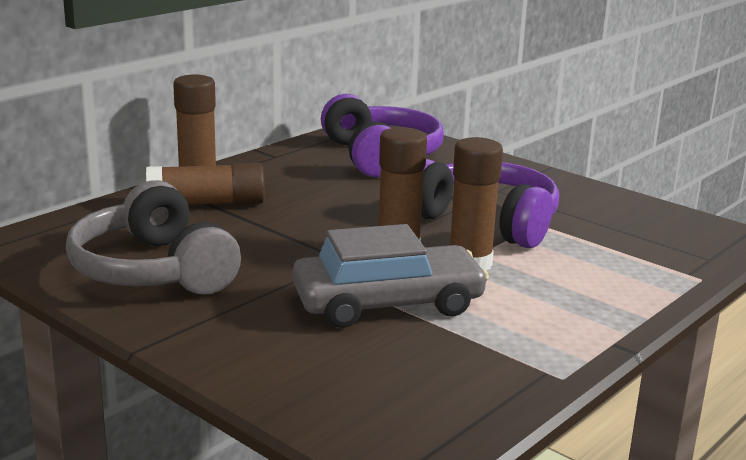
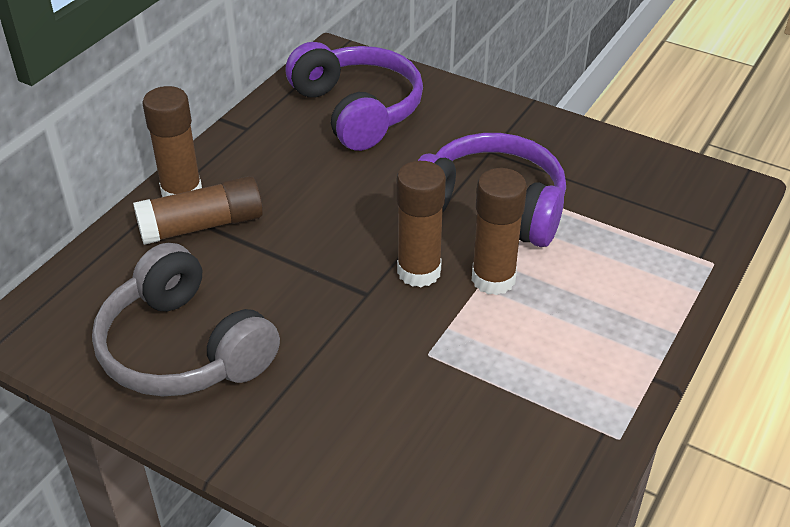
camera: 10 degrees left, 20 degrees up
(388, 303) = (431, 358): grey car -> none

